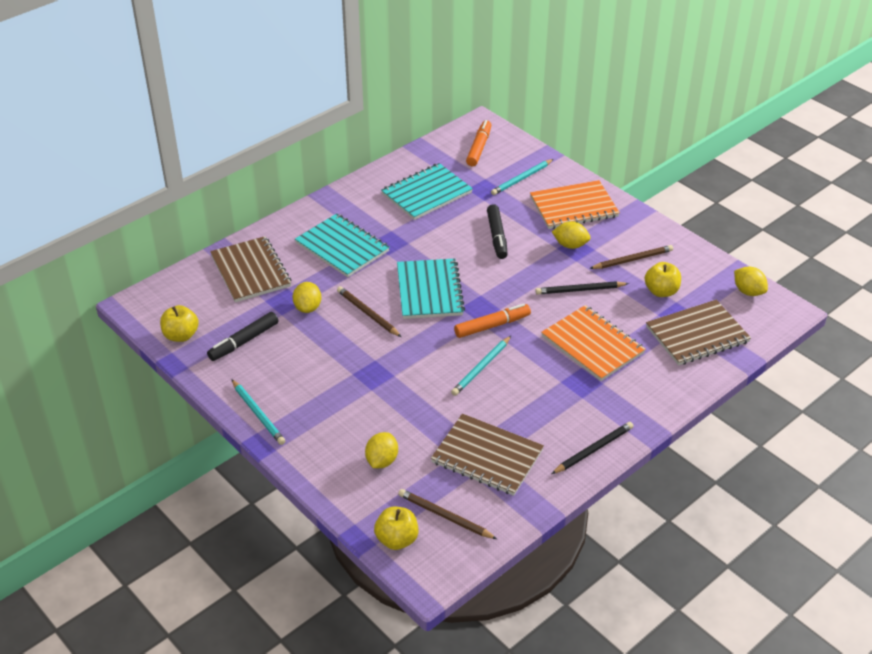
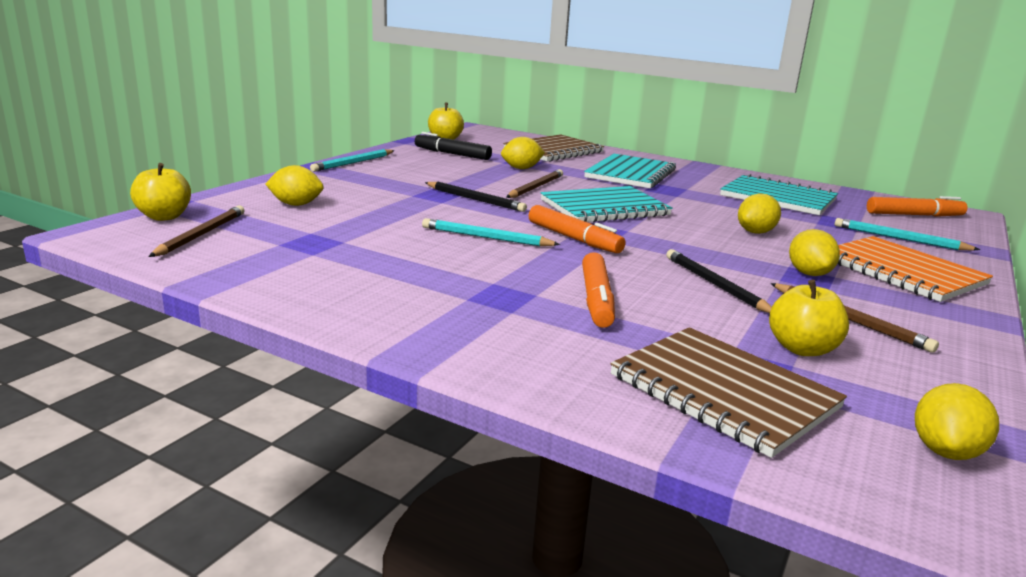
camera: 70 degrees right, 20 degrees down
(487, 456) = (315, 249): brown notebook -> none
(497, 236) = (755, 232): black marker -> yellow lemon
(592, 345) = (596, 299): orange notebook -> orange marker
(593, 449) = (348, 312): black pencil -> black pencil (475, 199)

